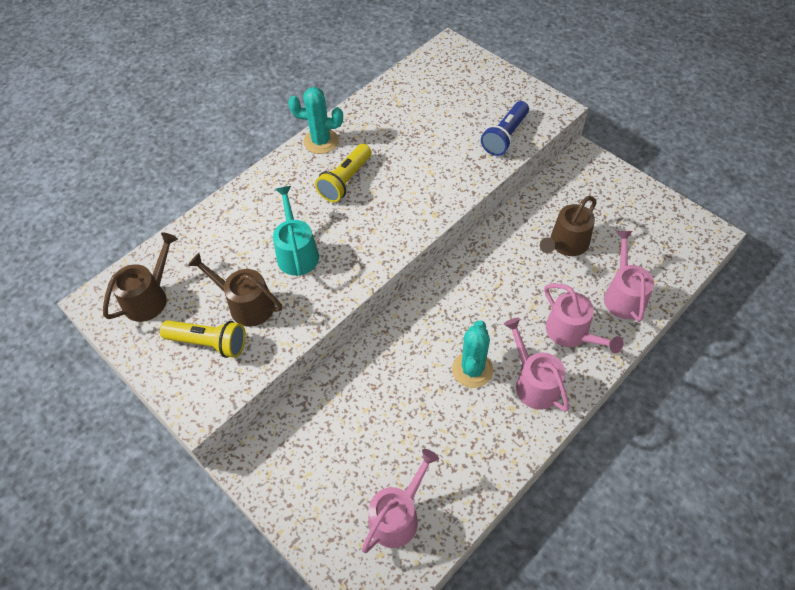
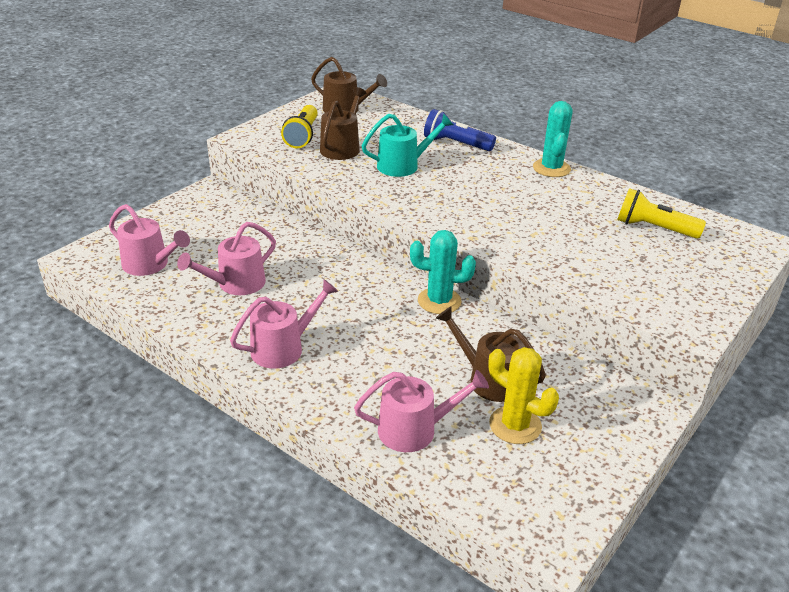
camera: 80 degrees right, 20 degrees down
(345, 181) = (501, 184): yellow flashlight -> yellow flashlight (654, 228)
(472, 369) = (300, 305): turquoise cactus -> turquoise cactus (439, 301)
(505, 136) = (617, 285): blue flashlight -> blue flashlight (456, 144)
(571, 333) = (351, 379): pink watering can -> pink watering can (236, 284)
(613, 236) = (515, 425): none -> yellow cactus

